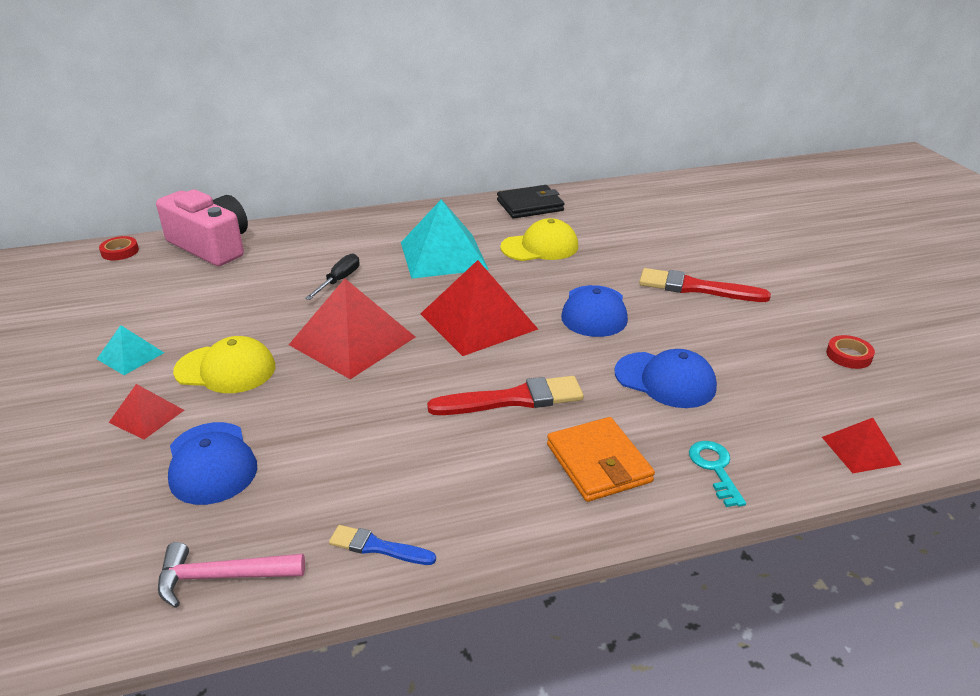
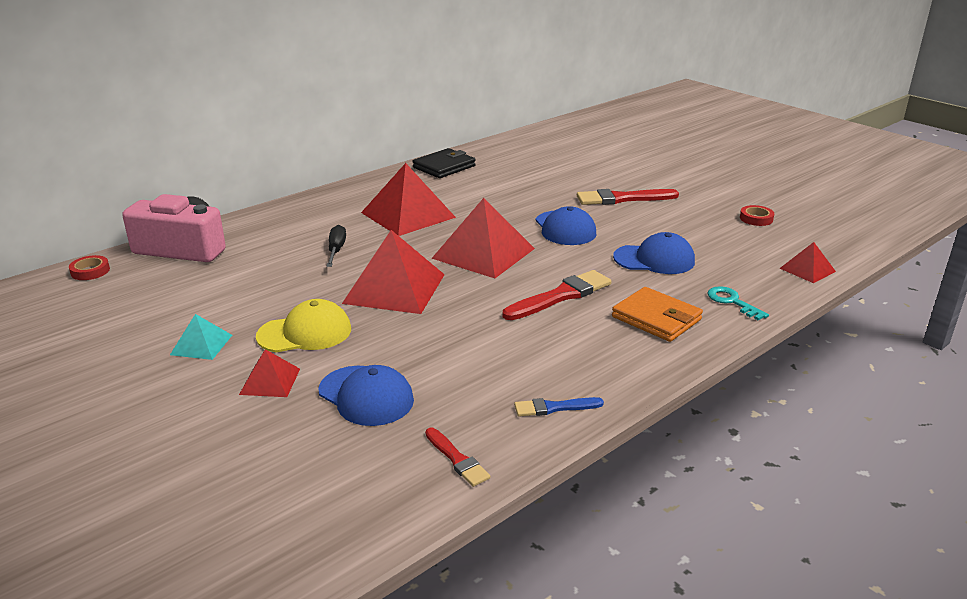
camera: 25 degrees left, 5 degrees down
(222, 577) = (457, 459): pink hammer -> red brush
(443, 255) = (408, 215): turquoise pyramid -> red pyramid
(540, 247) = (481, 194): yellow cap -> none

